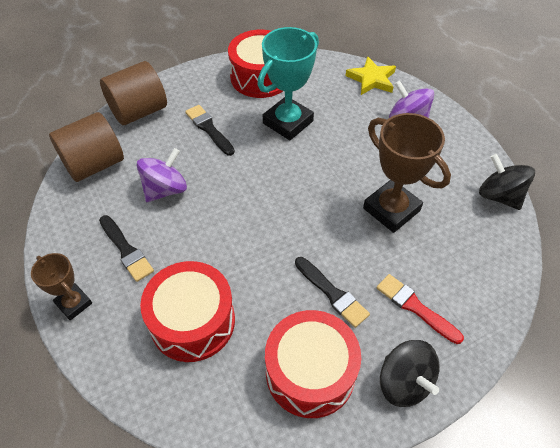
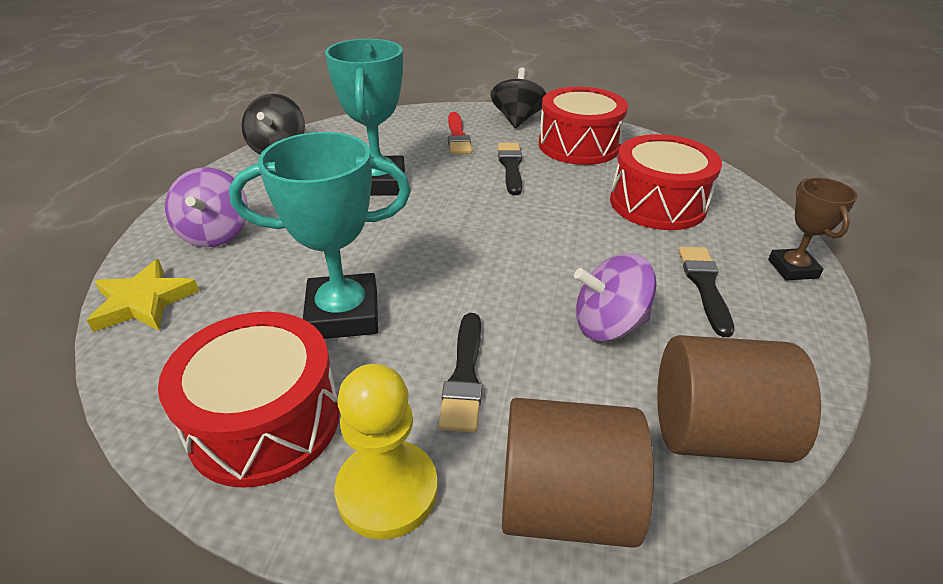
camera: 140 degrees left, 15 degrees down
(198, 84) = (387, 491): none -> yellow pawn
(391, 209) = (378, 183): brown trophy -> turquoise trophy

